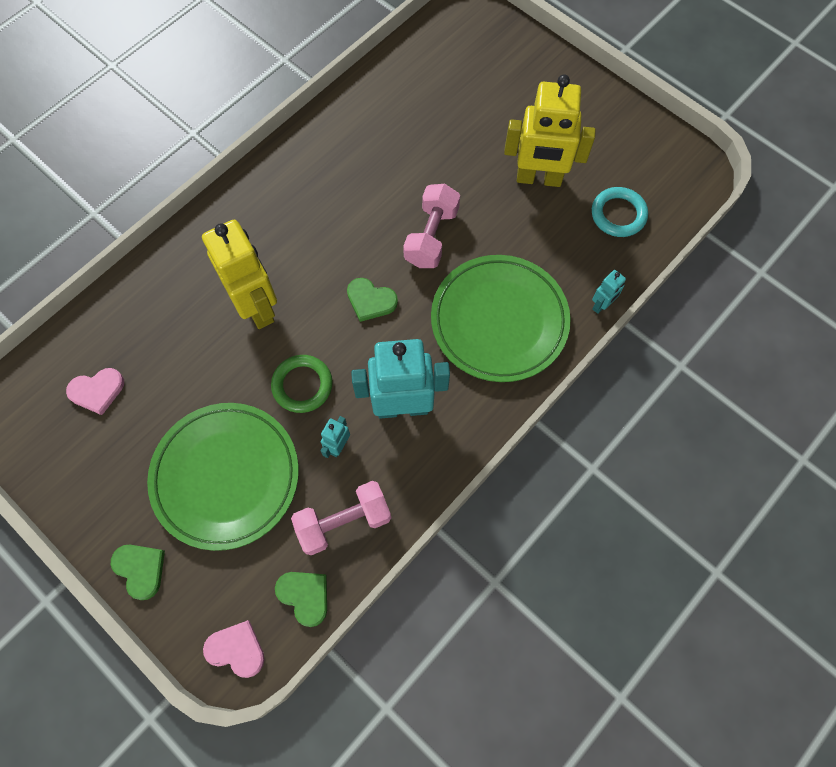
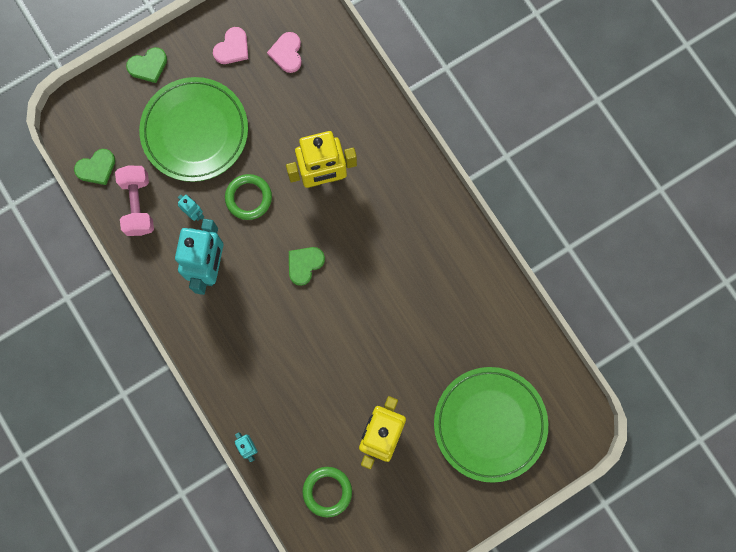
camera: 105 degrees right, 10 degrees up
(236, 649) = (77, 118): pink heart -> pink heart (232, 48)
(431, 236) = (349, 327): pink dumbbell -> none
(499, 321) = (258, 360): green plate -> green plate (489, 424)
(618, 214) = (327, 491): turquoise ring -> green ring

